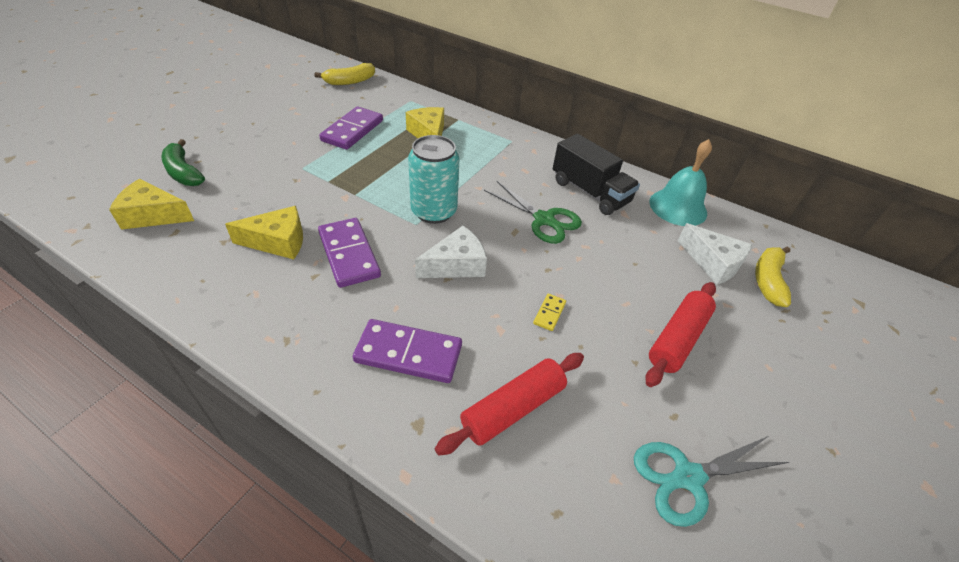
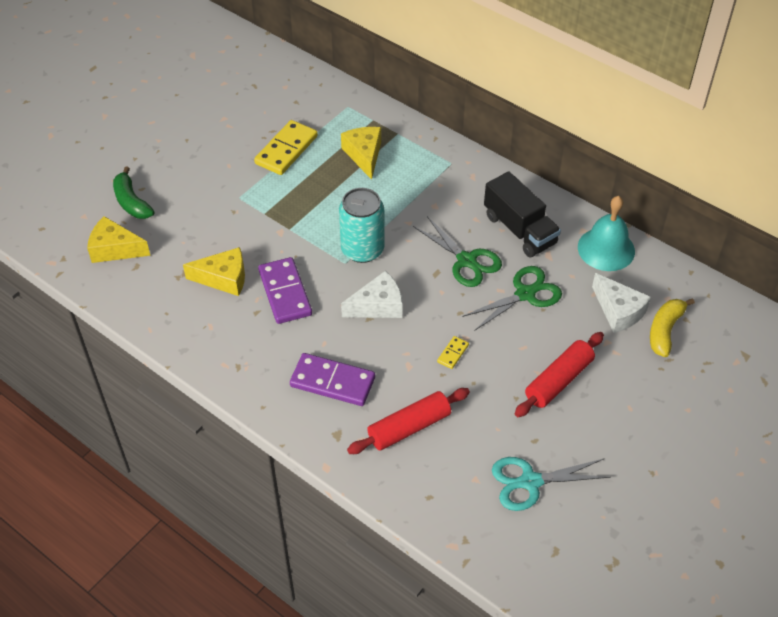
camera: 10 degrees right, 5 degrees up
(350, 81) = (282, 78): yellow banana -> none
(352, 131) = (286, 150): purple domino -> yellow domino
(612, 249) = (525, 294): none -> green scissors

